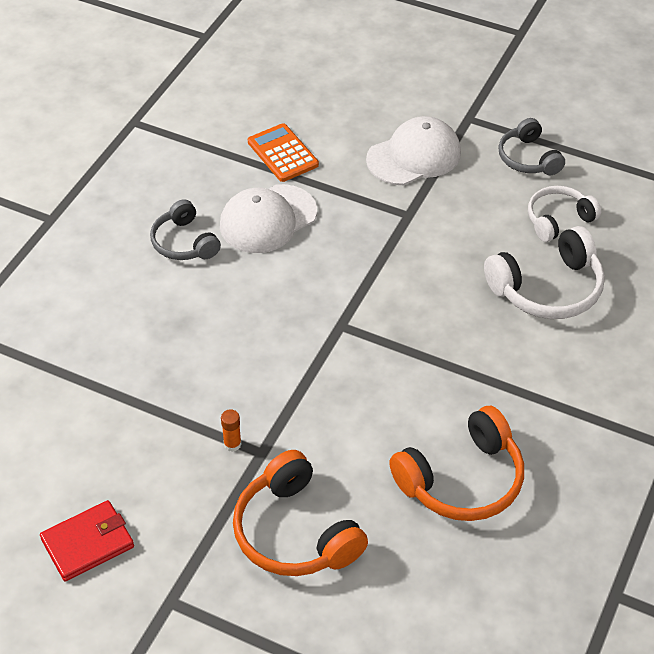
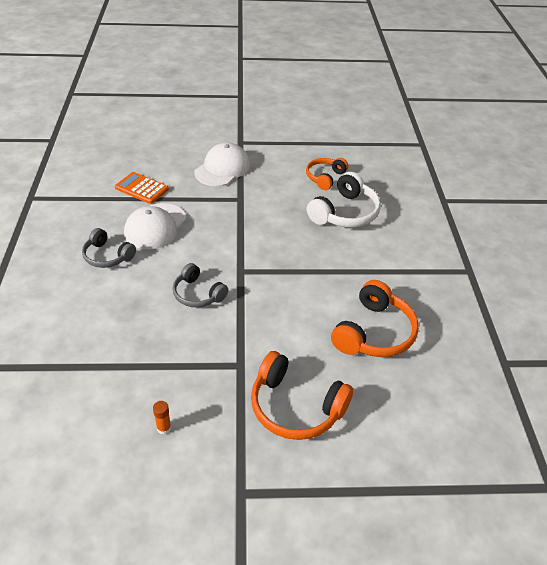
camera: 30 degrees left, 5 degrees down
(88, 543) = (154, 479): red wallet -> none
(232, 444) = (217, 367): orange glue stick -> orange glue stick (164, 428)
(528, 158) = (287, 152): grey headphones -> grey headphones (198, 294)
(558, 220) = (325, 177): white headphones -> orange headphones

